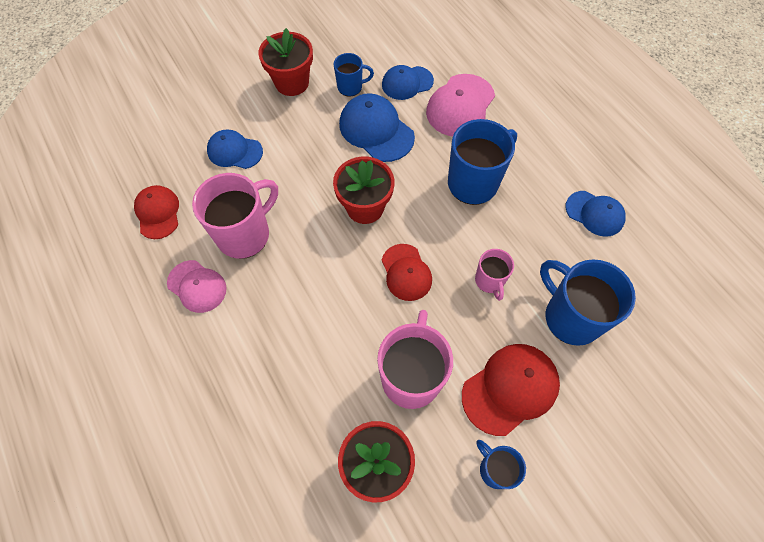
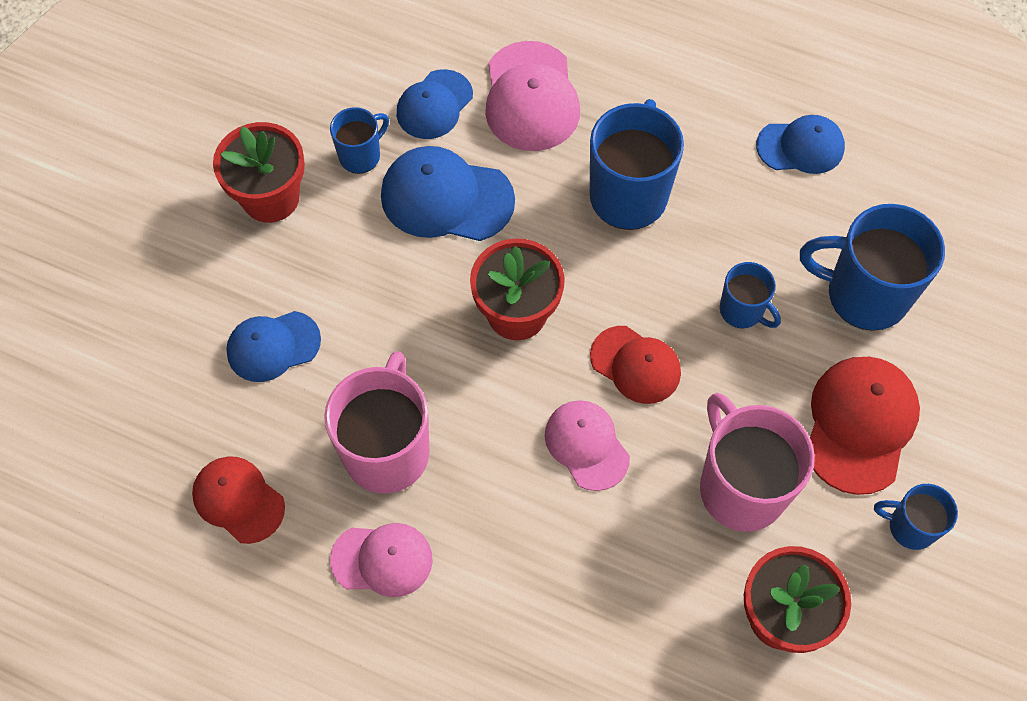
camera: 35 degrees left, 0 degrees up
(345, 297) = (586, 445): none -> pink cap
(489, 281) = (742, 311): pink mug -> blue mug

